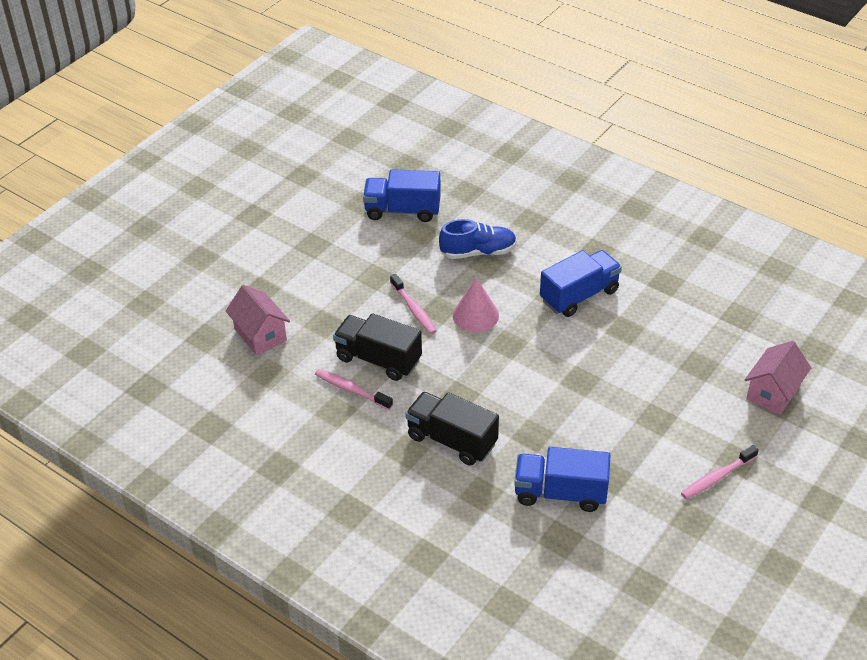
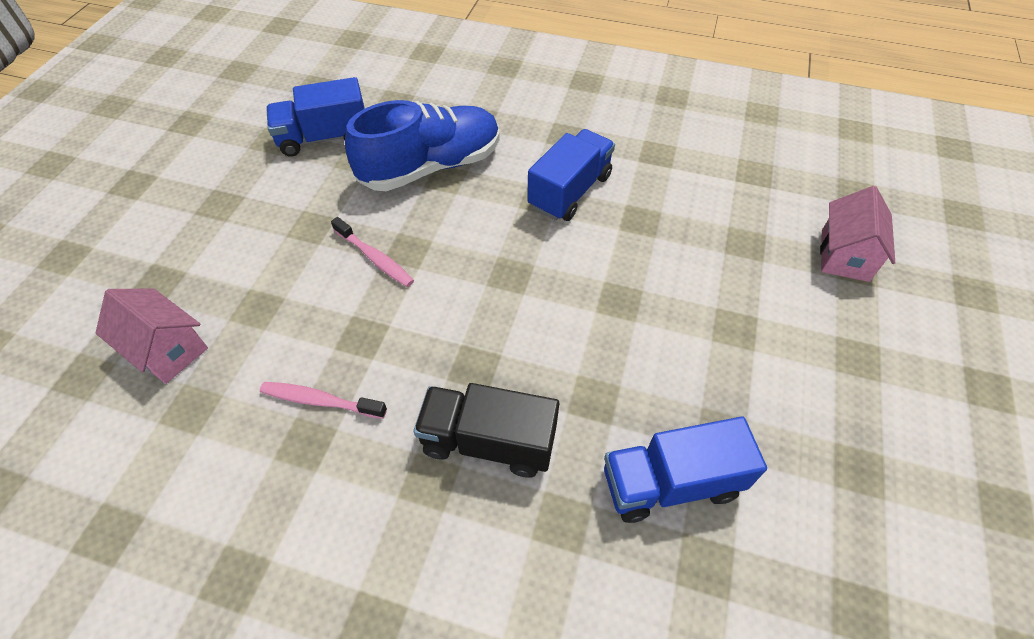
camera: 20 degrees left, 10 degrees up
(378, 359) = (347, 342): black truck -> none
(475, 315) = (456, 246): pink cone -> none
(478, 252) = (431, 167): blue shoe -> blue shoe, size x1.60
(716, 477) = (851, 392): pink toothbrush -> none

